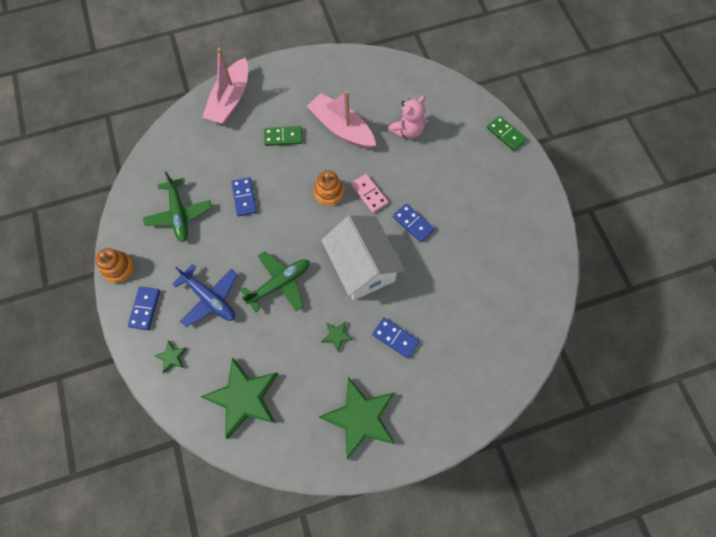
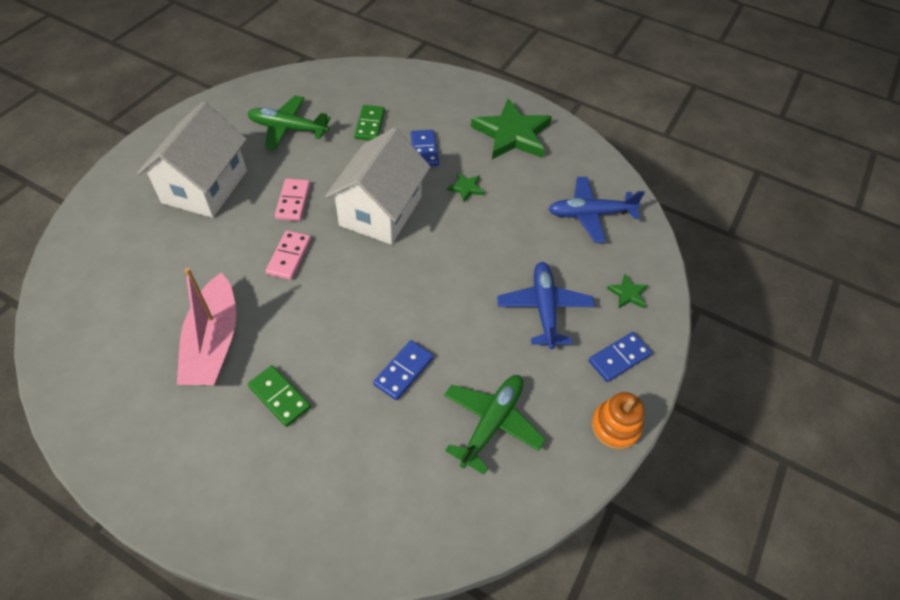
camera: 135 degrees left, 15 degrees down
(230, 100) = (267, 519): pink boat -> none
(243, 398) = (590, 214): green star -> blue plane
(280, 283) = (465, 262): green plane -> green plane (288, 128)
(329, 193) = (320, 293): orange stacking toy -> none
(407, 130) = (166, 275): pink teddy bear -> none
(413, 223) = (293, 201): blue domino -> pink domino
(466, 184) = (205, 186): none -> white house
(505, 134) = (106, 189): green domino -> green domino (370, 125)

